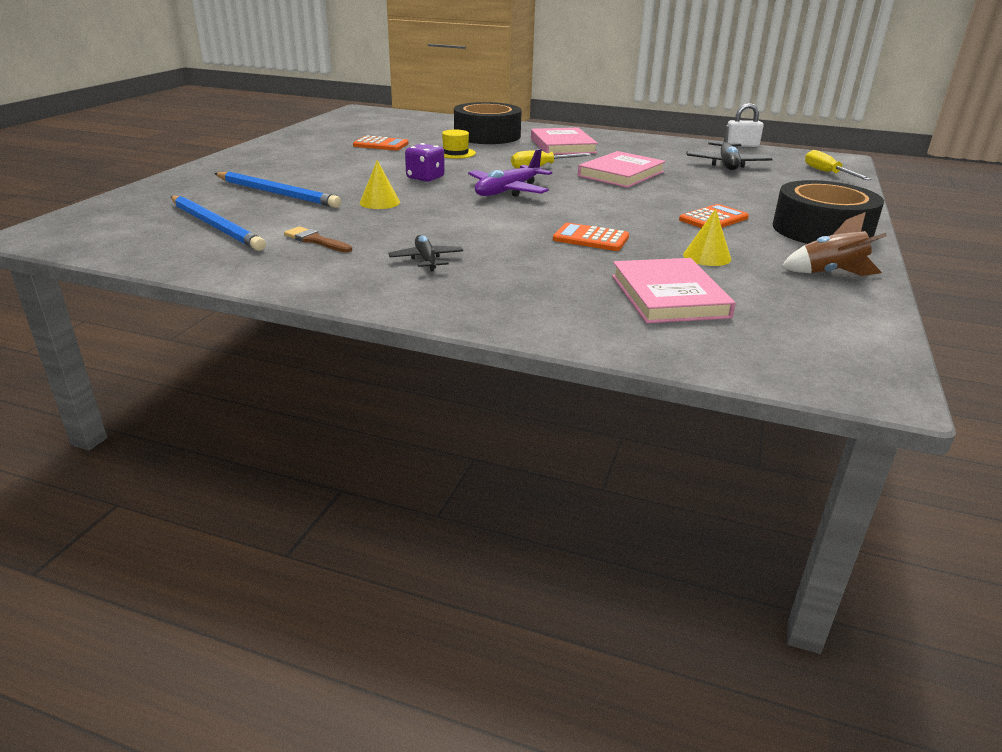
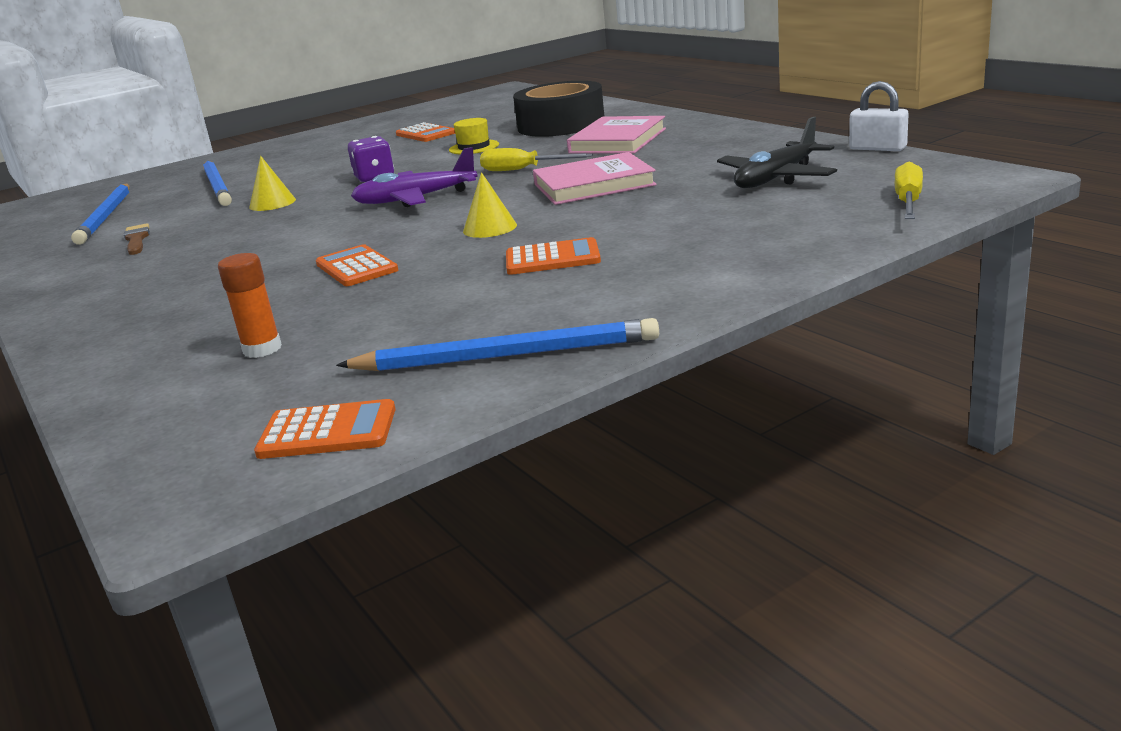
camera: 40 degrees right, 5 degrees down
(426, 260) = (166, 271): black plane -> none
(669, 296) = (262, 349): pink book -> orange glue stick
(707, 256) = (419, 308): yellow cone -> yellow cone (490, 228)
(821, 230) = (656, 292): black tape -> none
(830, 273) = (506, 355): brown rocket -> blue pencil
(844, 330) = (327, 432): none -> orange calculator

